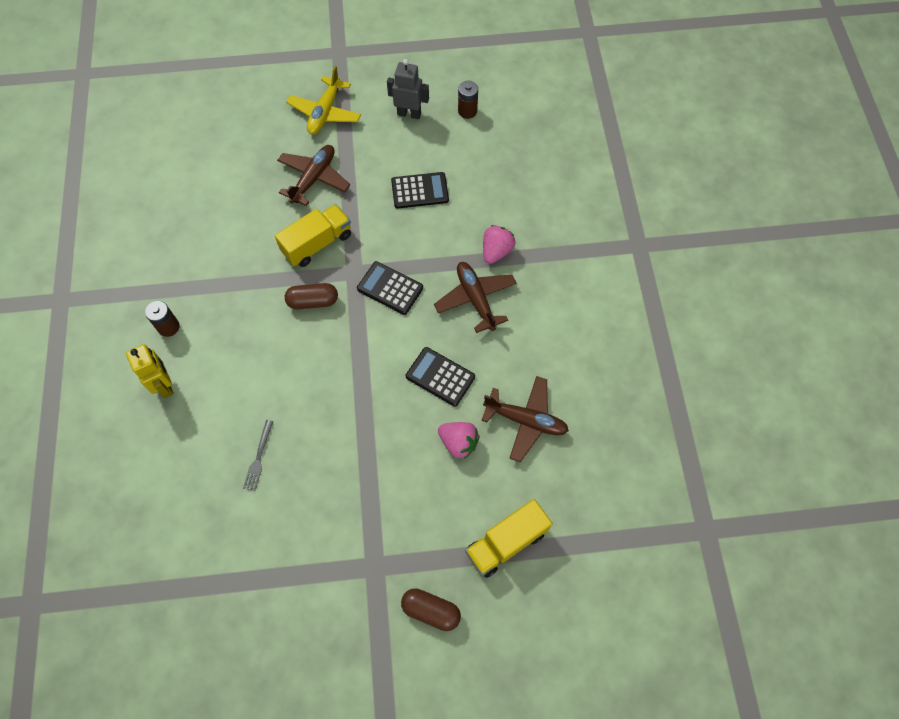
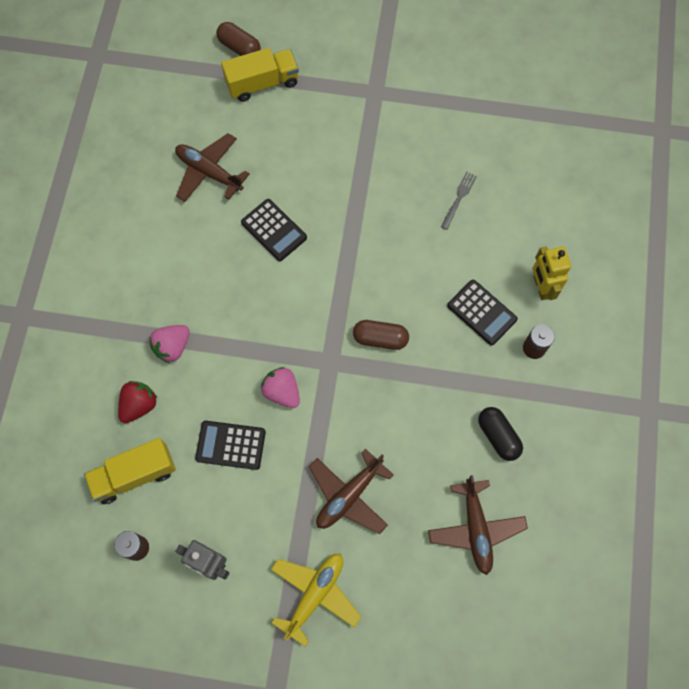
camera: 165 degrees left, 5 degrees up
(195, 247) = (498, 436): none -> black capsule
(317, 243) = (362, 406): yellow truck -> yellow truck (134, 475)
(390, 288) = (297, 333): black calculator -> black calculator (481, 312)
(431, 611) = (338, 52): brown capsule -> brown capsule (239, 48)
(458, 443) = (276, 168): pink strawberry -> pink strawberry (282, 392)
(475, 299) = (213, 299): brown plane -> brown plane (475, 528)
(506, 201) = (139, 405): none -> red strawberry

